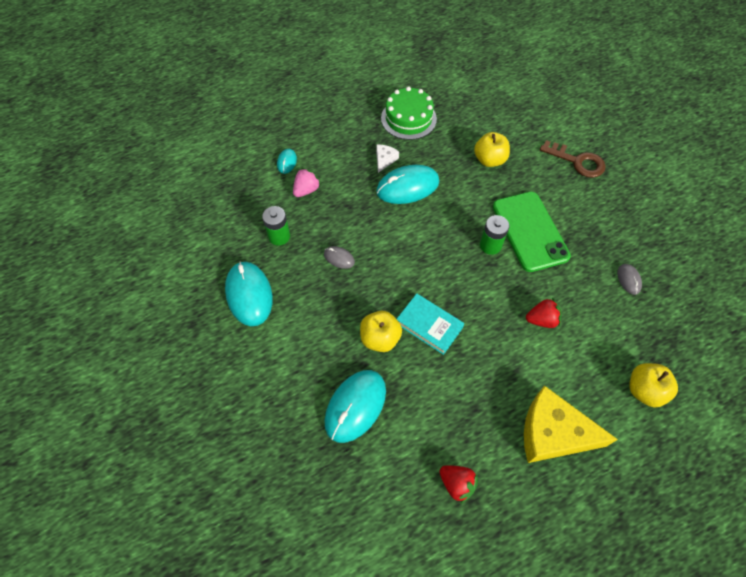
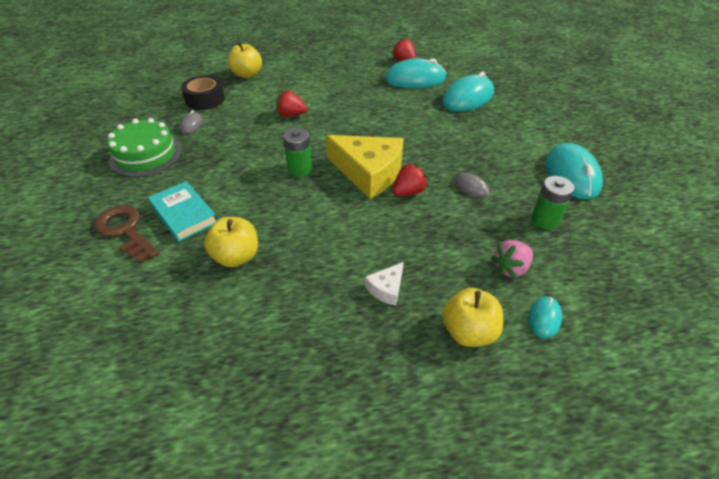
camera: 165 degrees left, 15 degrees down
(380, 338) = (439, 126): yellow apple -> yellow apple (468, 331)
(390, 240) = (408, 192): none -> red strawberry
(407, 187) = (366, 244): turquoise mouse -> turquoise mouse (415, 79)
(408, 118) = (321, 355): green cake -> green cake (146, 155)
(429, 325) = (392, 127): turquoise book -> turquoise book (184, 214)
(530, 231) = (249, 173): green phone -> none
(553, 433) = (327, 69): yellow cheese -> yellow cheese (369, 173)
(651, 324) = (205, 99): none -> black tape

